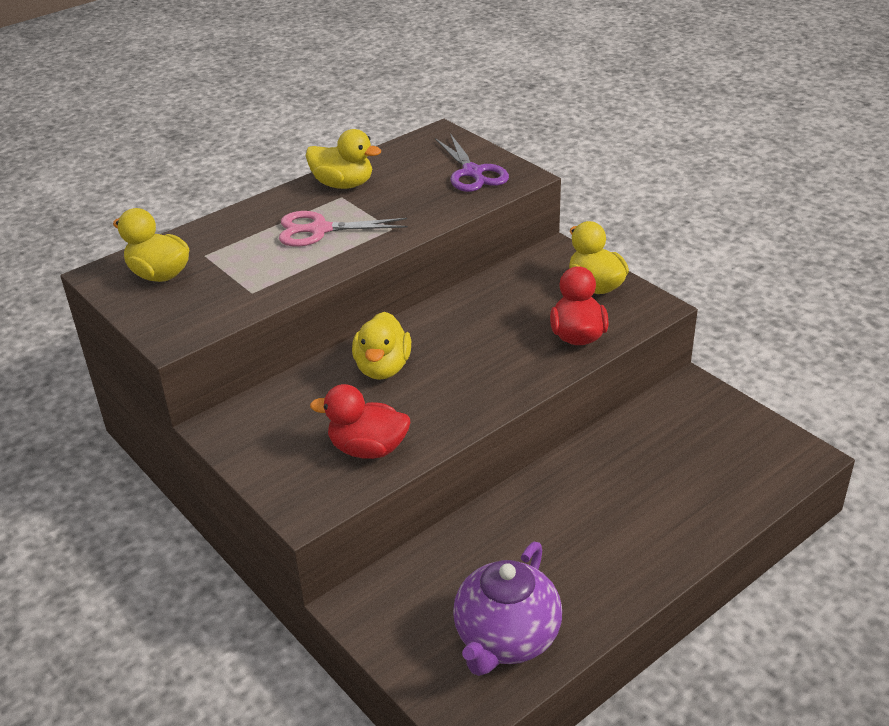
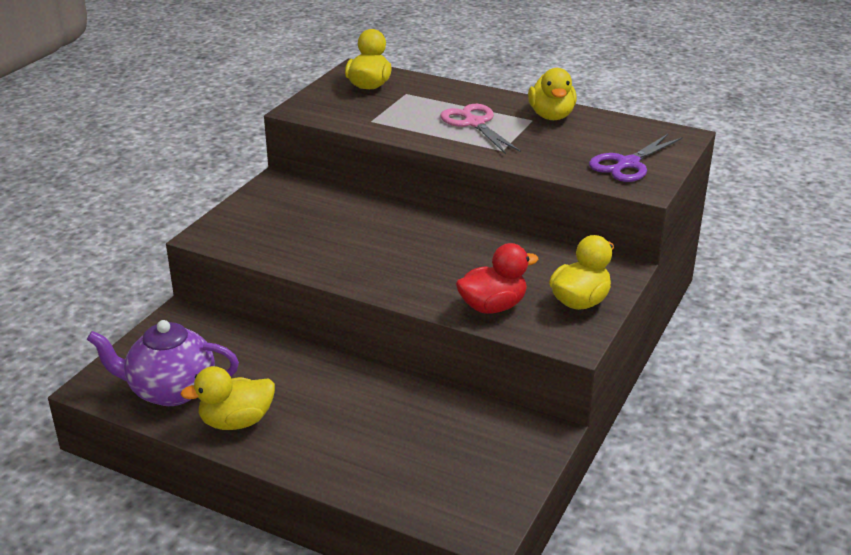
camera: 65 degrees right, 5 degrees down
(368, 449) = (282, 243): red duck -> none
(383, 368) = (382, 225): yellow duck -> yellow duck (236, 422)

